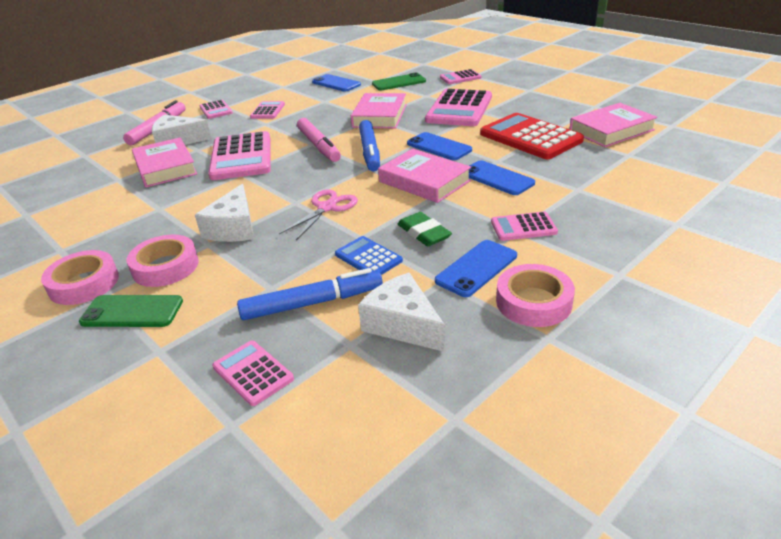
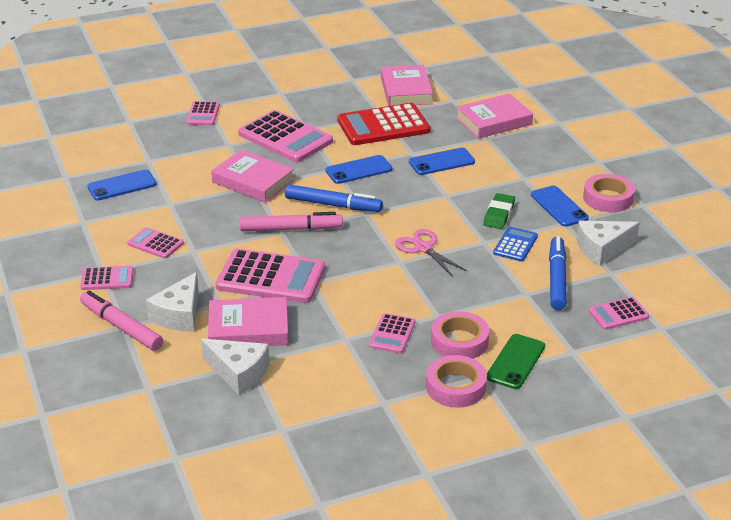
camera: 70 degrees left, 0 degrees up
(234, 228) = (420, 299): white cheese -> white cheese (238, 373)
(368, 258) = (515, 245): blue calculator -> blue calculator turned 135 degrees clockwise
(399, 82) = (171, 149): green phone -> none
(424, 181) = (417, 193): pink book -> pink book (493, 121)
(424, 233) = (499, 214): green eraser -> green eraser turned 60 degrees counterclockwise
(523, 227) = (521, 174): pink calculator -> pink calculator (392, 334)

